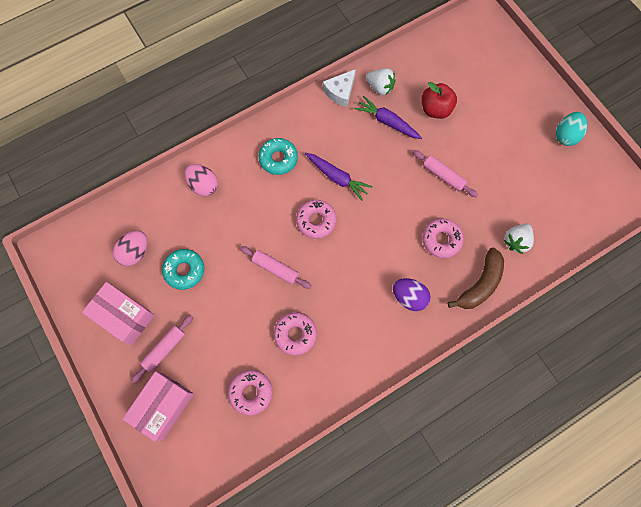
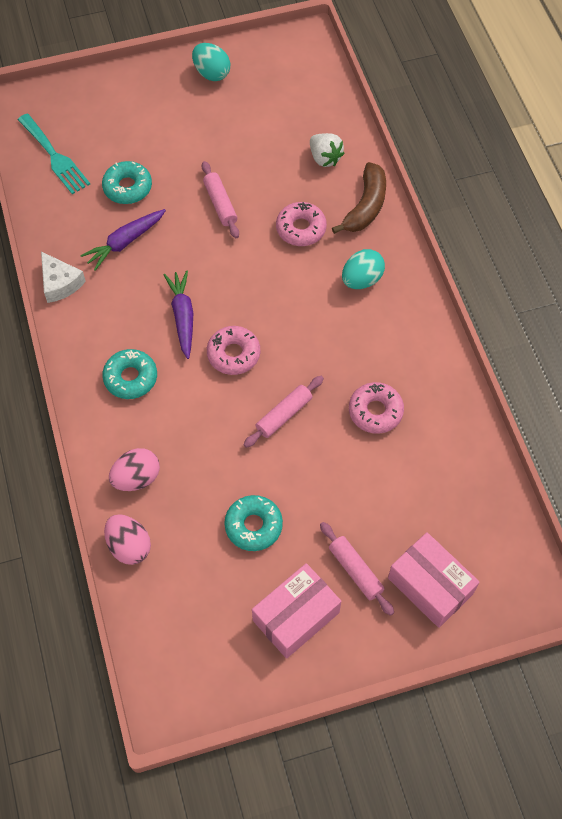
camera: 75 degrees left, 10 degrees down
(135, 252) = (207, 586): pink egg -> pink egg (129, 546)
(251, 392) = (436, 477): pink donut -> none
(337, 178) = (183, 316): purple carrot -> purple carrot turned 60 degrees counterclockwise
(380, 87) = (72, 237): white strawberry -> none
(409, 297) = (361, 280): purple egg -> turquoise egg
(435, 109) = (127, 187): red apple -> turquoise donut
(443, 176) = (220, 204): pink rolling pin -> pink rolling pin turned 75 degrees counterclockwise
(445, 54) = (55, 157): none -> turquoise fork
(480, 284) = (366, 206): brown banana -> brown banana turned 60 degrees clockwise

